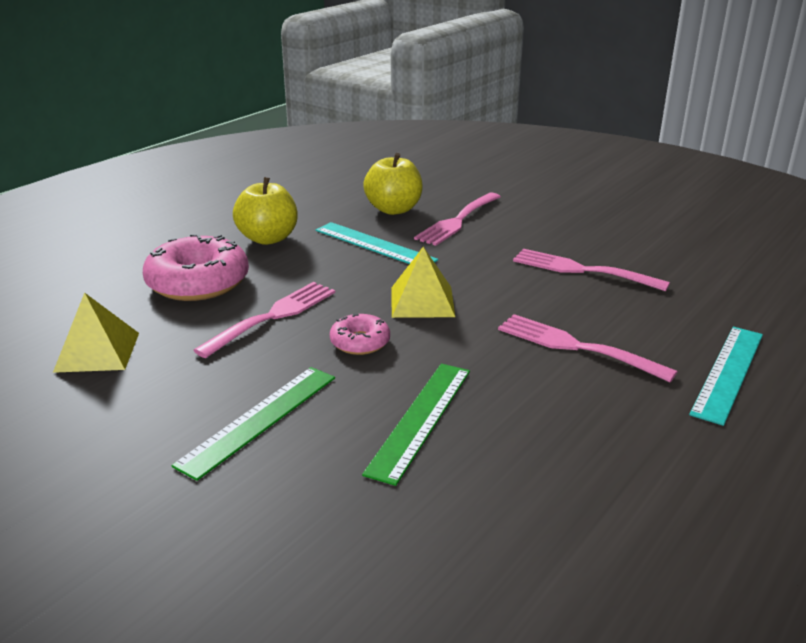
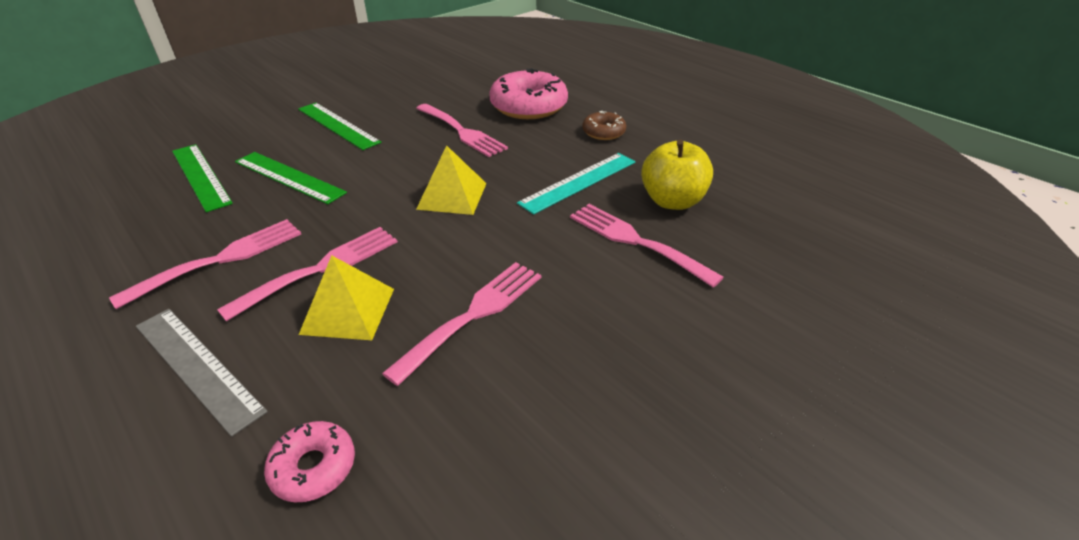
camera: 100 degrees right, 10 degrees up
(97, 352) = (447, 81): yellow pyramid -> yellow pyramid (348, 311)
(268, 238) = (603, 132): yellow apple -> brown donut
(360, 342) = (403, 162): pink donut -> pink donut (313, 467)
(445, 507) = (200, 176): none -> green ruler
(602, 412) = (221, 259): none -> pink fork
(728, 372) = (197, 367): turquoise ruler -> grey ruler

